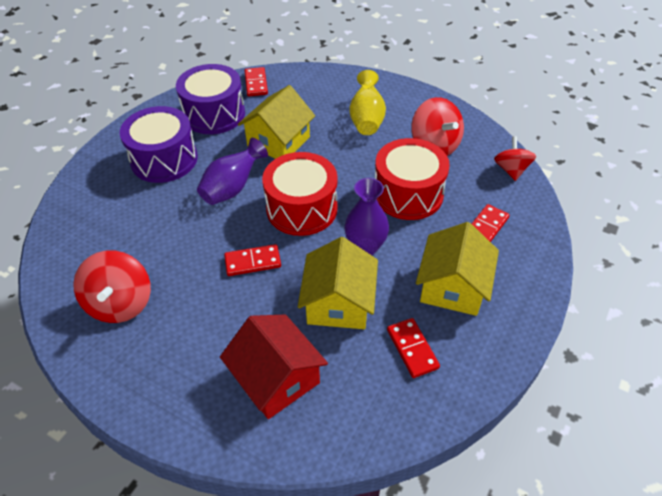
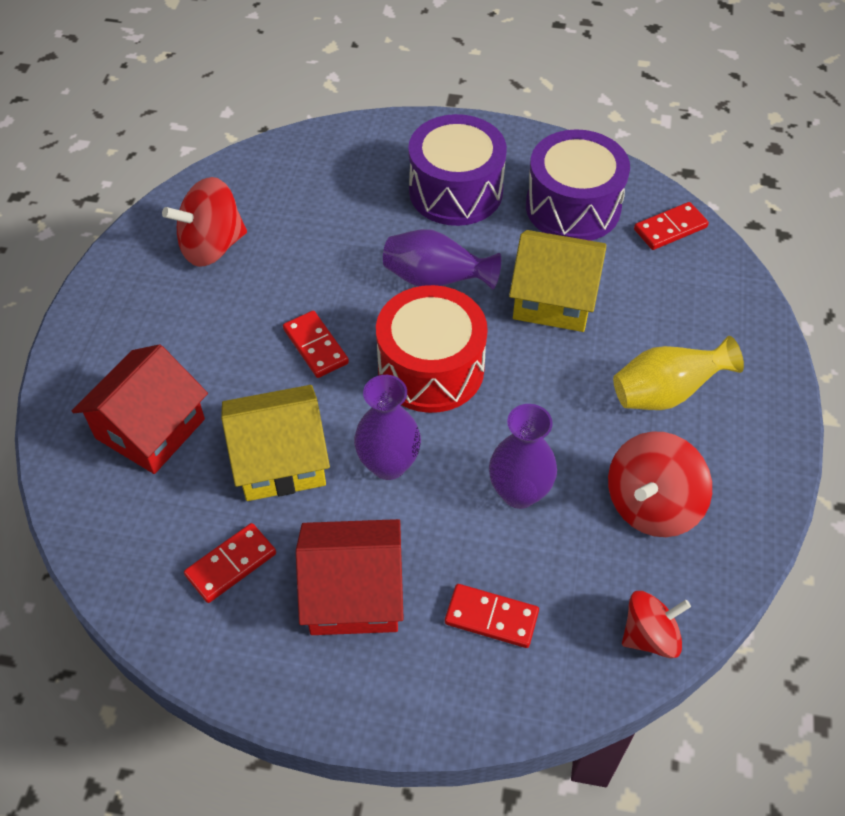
camera: 70 degrees right, 5 degrees up
(408, 194) = (519, 492): red drum -> purple vase
(452, 287) = (354, 593): yellow house -> red house

